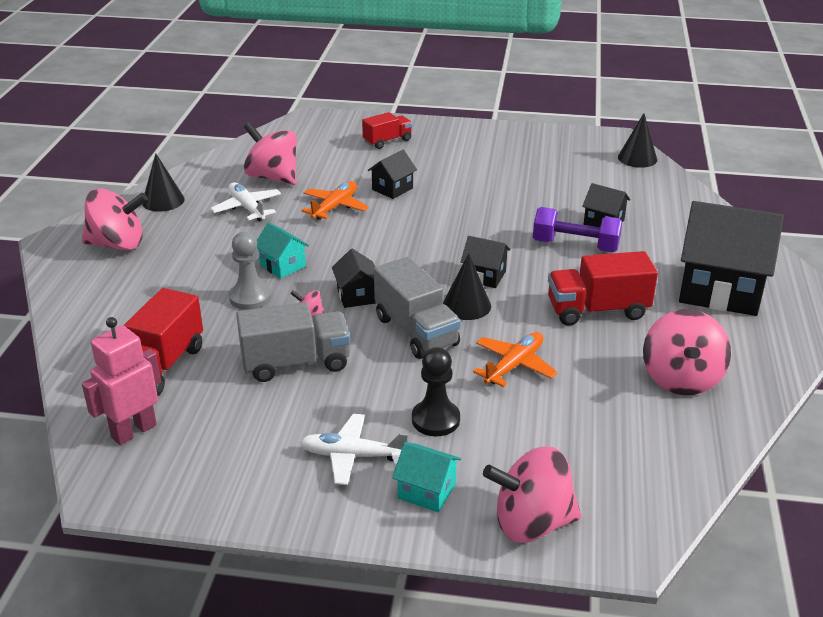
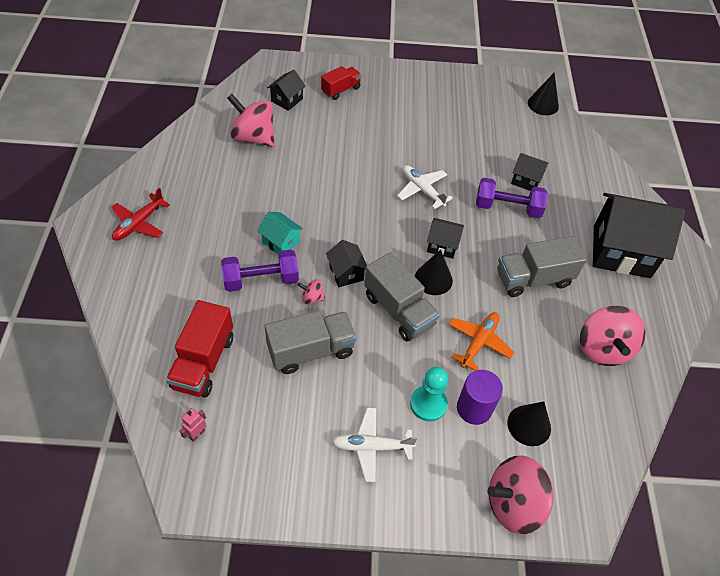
camera: 10 degrees left, 20 degrees up
(118, 244) = (139, 223): pink spinning top -> red plane
(133, 431) = (197, 434): pink robot -> pink robot, size x0.48
(163, 201) = (166, 169): black cone -> black cone (529, 425)
(247, 208) = (239, 175): white plane -> white plane (422, 190)
(250, 297) = (261, 280): grey pawn -> purple dumbbell
(335, 207) = (311, 171): orange plane -> none
(392, 189) = (354, 147): black house -> black house (287, 100)
(426, 491) = (433, 478): turquoise house -> none
(435, 420) = (428, 404): black pawn -> turquoise pawn
(495, 427) = (474, 408): none -> purple cylinder
(597, 310) = (533, 279): red truck -> grey truck

